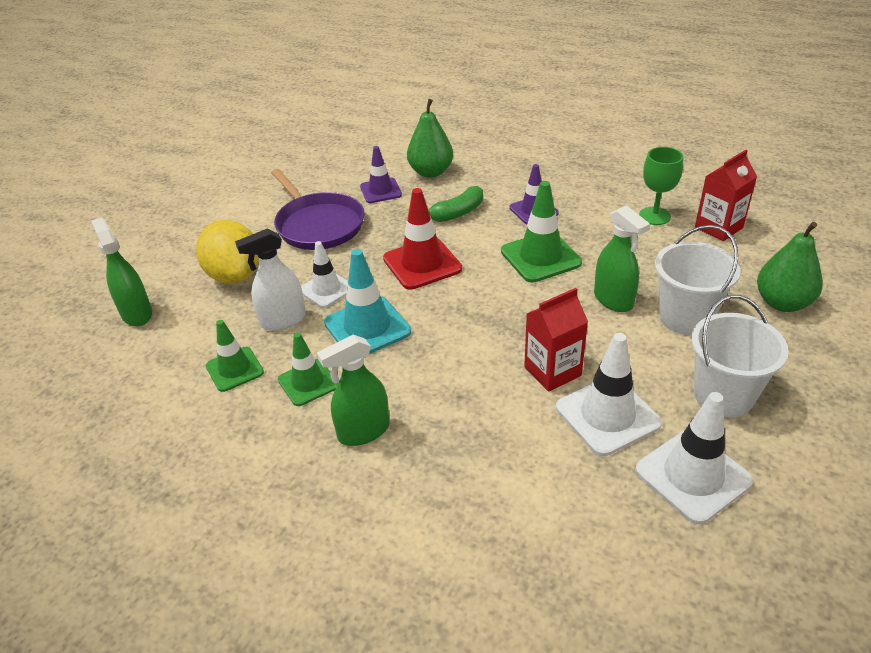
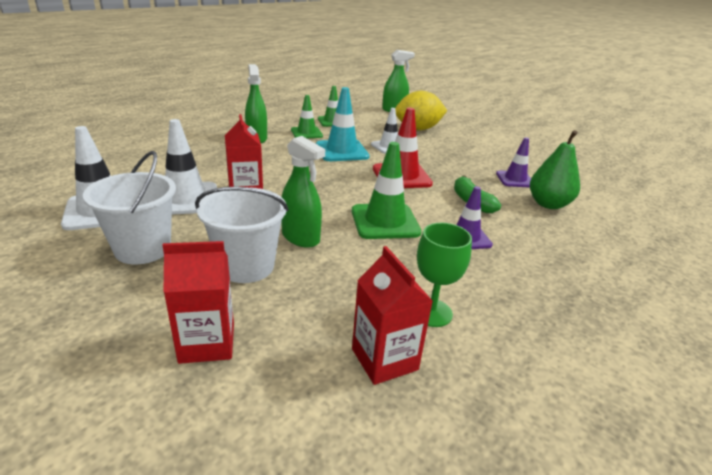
camera: 100 degrees right, 10 degrees down
(283, 320) = (365, 134): white spray bottle -> none
(318, 225) = (468, 154): purple pan -> none
(613, 300) = (301, 238): green spray bottle -> green spray bottle turned 120 degrees counterclockwise
(782, 303) = (207, 343): green pear -> red carton

